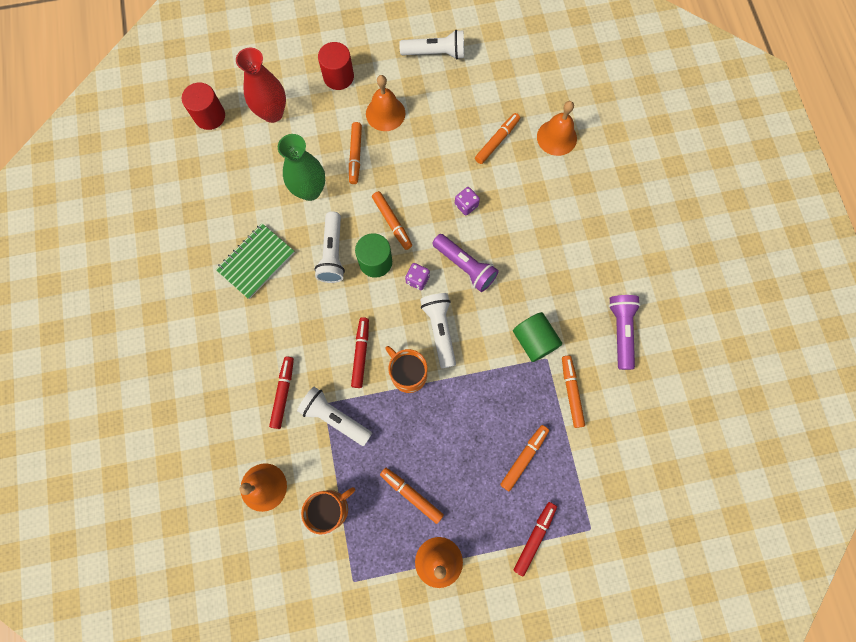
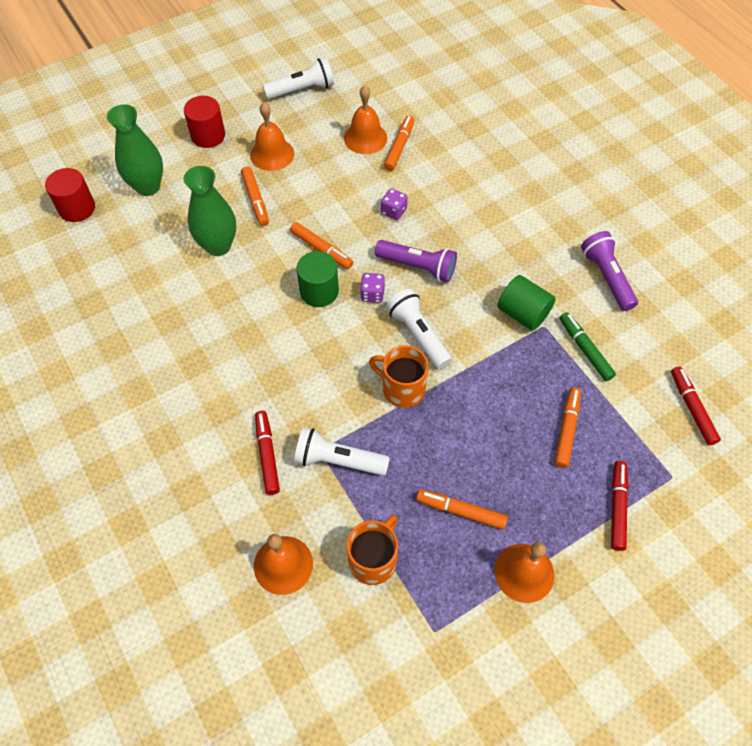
camera: 20 degrees left, 15 degrees down
(256, 262) = (183, 331): green notebook -> none
(272, 113) = (147, 186): red vase -> green vase
(332, 253) = (268, 297): white flashlight -> none
(361, 353) = (340, 385): red marker -> red marker (692, 408)
(556, 137) = (458, 128): orange bell -> orange bell (365, 138)
(571, 392) = (585, 349): orange marker -> green marker

